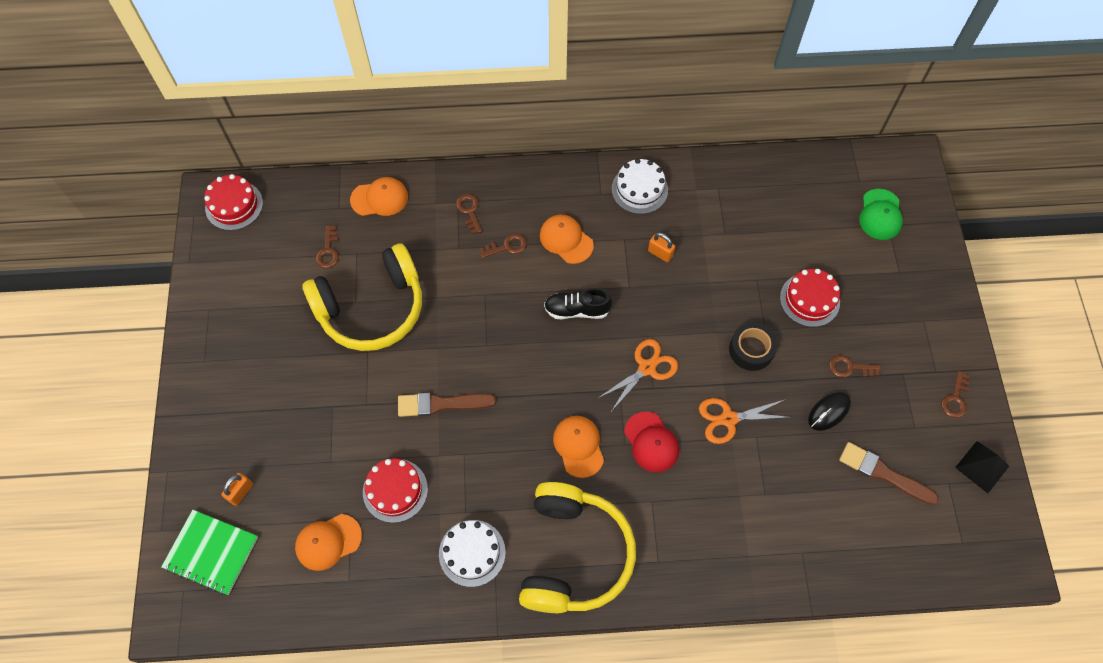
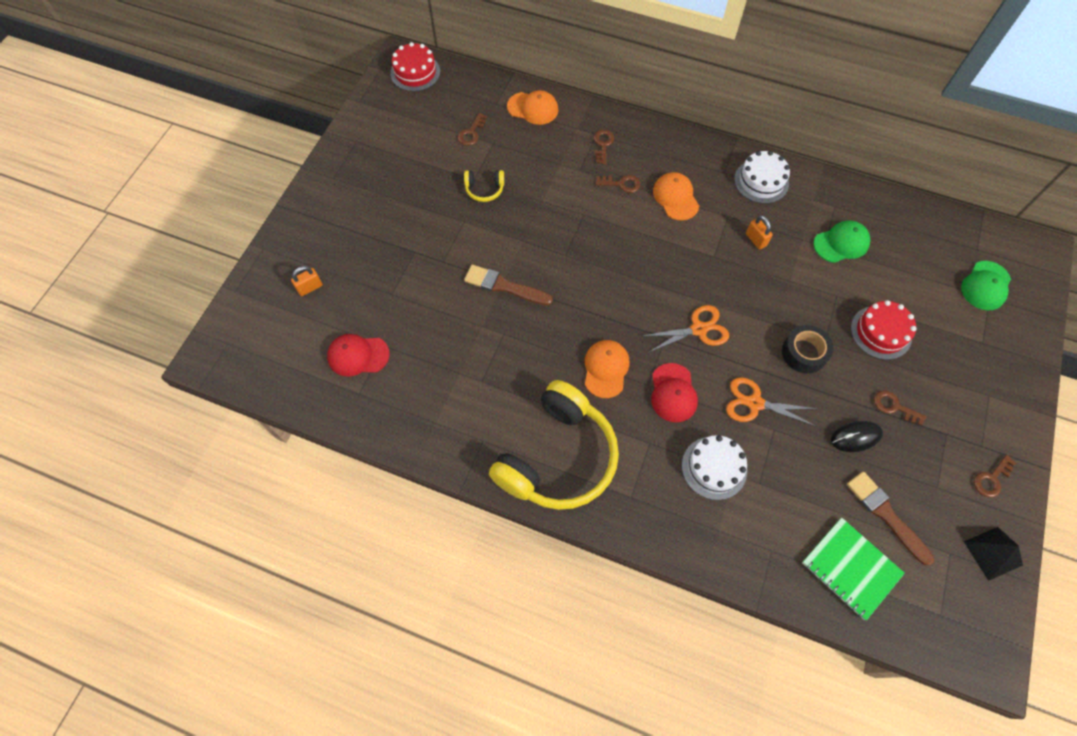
camera: 25 degrees right, 0 degrees up
(211, 553) = (263, 324): green notebook -> green notebook (850, 568)
(328, 542) = (358, 355): orange cap -> red cap
(372, 308) = (484, 189): yellow headphones -> yellow headphones, size x0.40
(395, 490) = (432, 338): red cake -> none
(472, 553) = (471, 416): white cake -> white cake (714, 468)
(577, 310) = (658, 257): black shoe -> none
(739, 224) = (841, 243): none -> green cap

